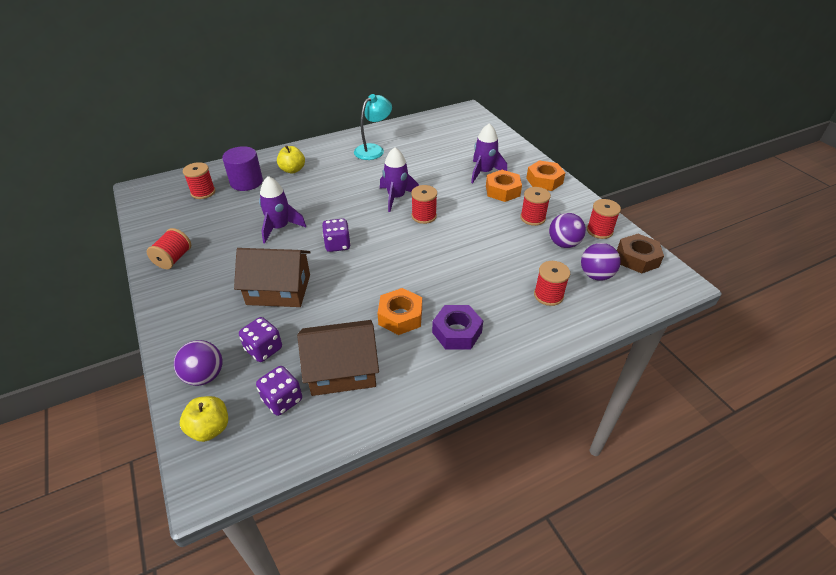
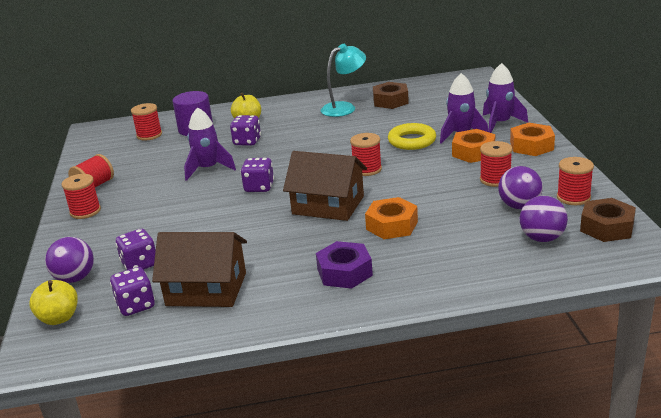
camera: 20 degrees right, 15 degrees down
(279, 289) = (180, 219): brown house -> brown house (328, 205)
(302, 193) = (247, 142): none -> purple dice
(396, 197) = (345, 151): purple rocket -> purple rocket (500, 124)
(400, 316) = (291, 253): orange nut -> orange nut (392, 225)
(410, 140) = (390, 101): none -> brown nut
(447, 182) = (412, 141): none -> yellow ring
(548, 295) = (471, 251): red spool -> red spool (85, 211)

